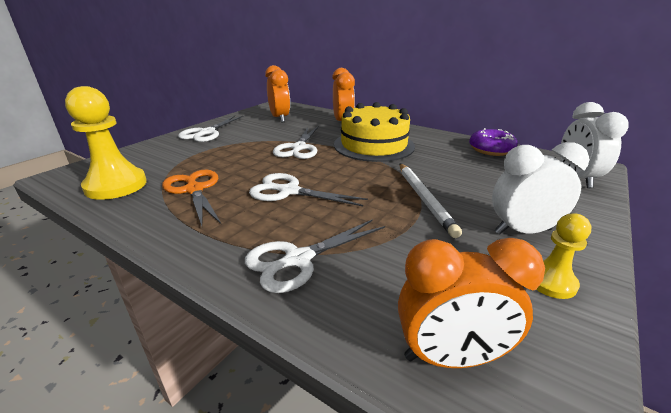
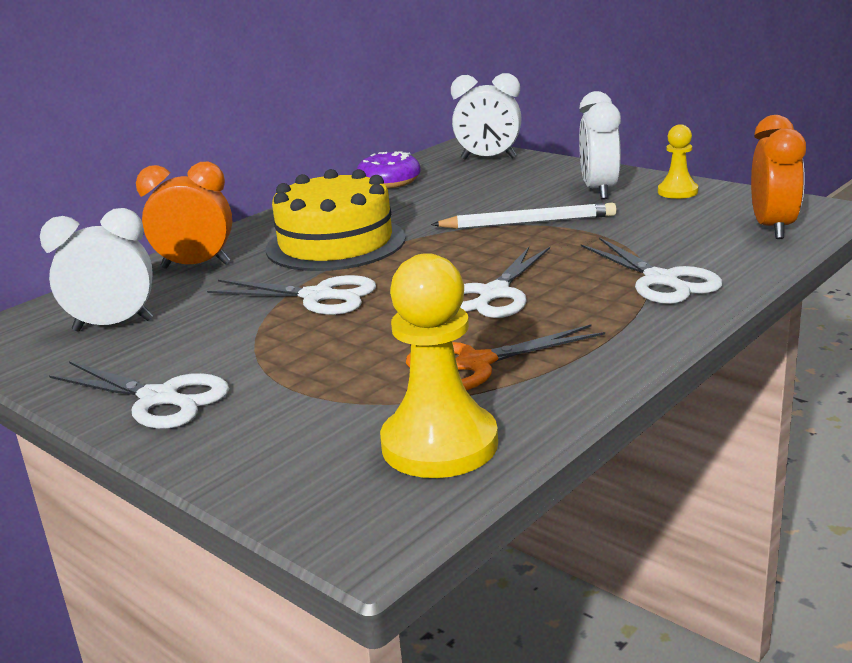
camera: 80 degrees left, 5 degrees down
(279, 118) = (113, 325): orange clock -> white clock

